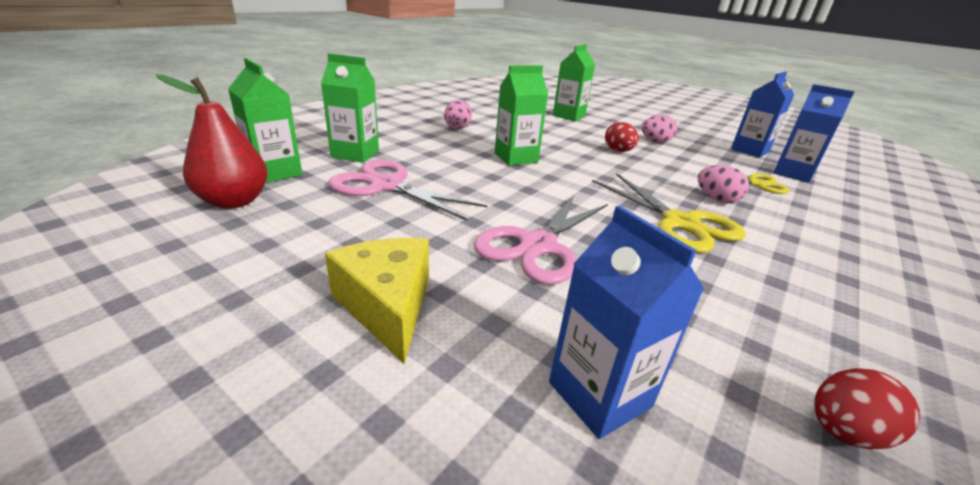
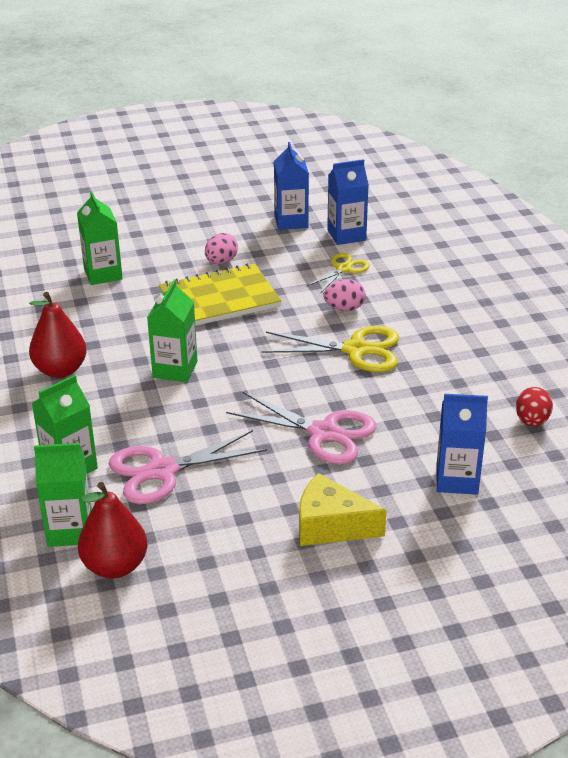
camera: 50 degrees left, 5 degrees up
(458, 127) = (60, 370): pink egg -> red pear
(538, 245) = (323, 433): pink scissors -> pink scissors turned 45 degrees counterclockwise
(618, 151) = (219, 299): red egg -> yellow notebook

